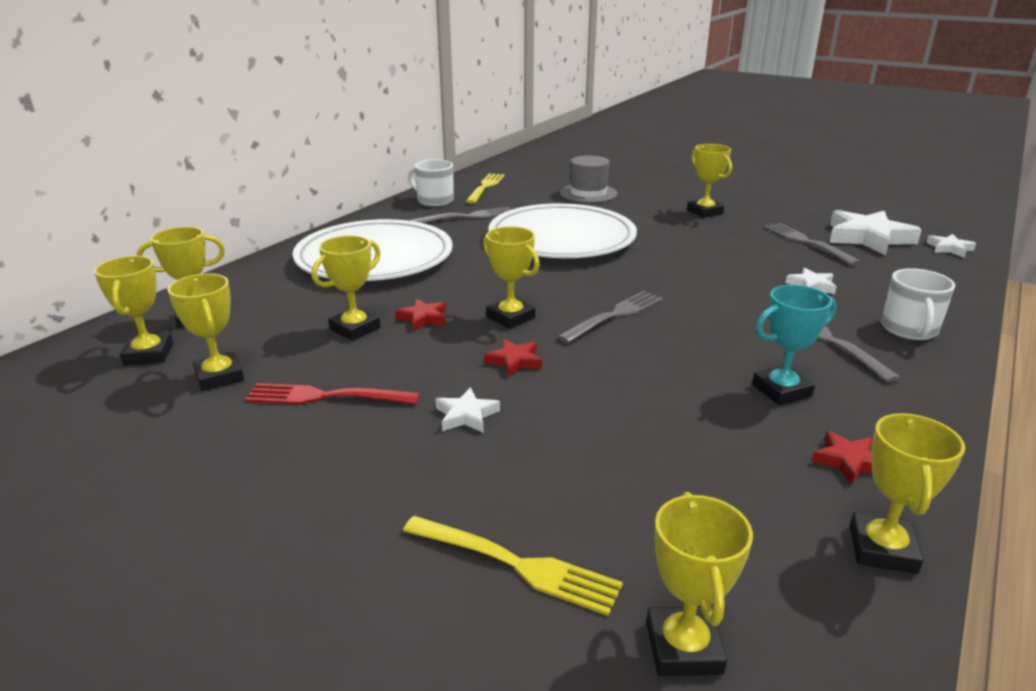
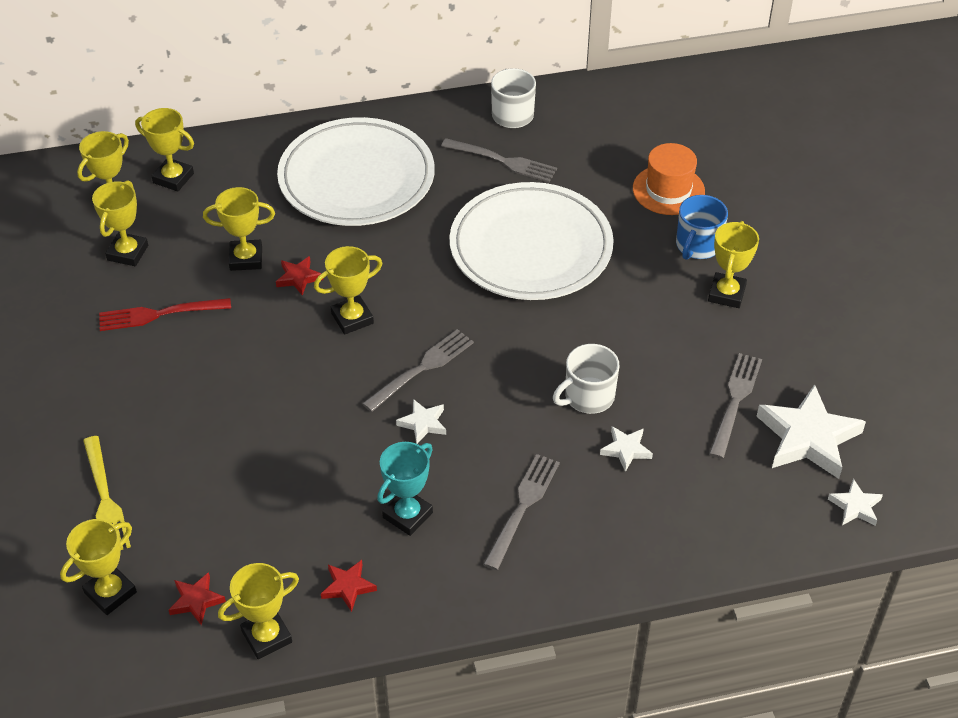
camera: 45 degrees right, 20 degrees up
(326, 397) = (159, 314): red fork -> red fork turned 60 degrees counterclockwise
(466, 415) = (208, 387): white star -> white star (423, 423)
(485, 187) = (589, 118): yellow fork -> none
(510, 317) = (352, 318): yellow trophy -> yellow trophy turned 60 degrees clockwise
(515, 361) = (294, 363): red star -> red star (196, 601)
(588, 193) = (668, 190): grey hat -> orange hat
(614, 315) = (421, 369): grey fork -> grey fork turned 45 degrees counterclockwise
(649, 204) = (697, 246): none -> blue mug
(781, 390) = (407, 515): turquoise trophy -> turquoise trophy turned 75 degrees counterclockwise
(909, 329) = (603, 545): white mug -> white mug (588, 397)

